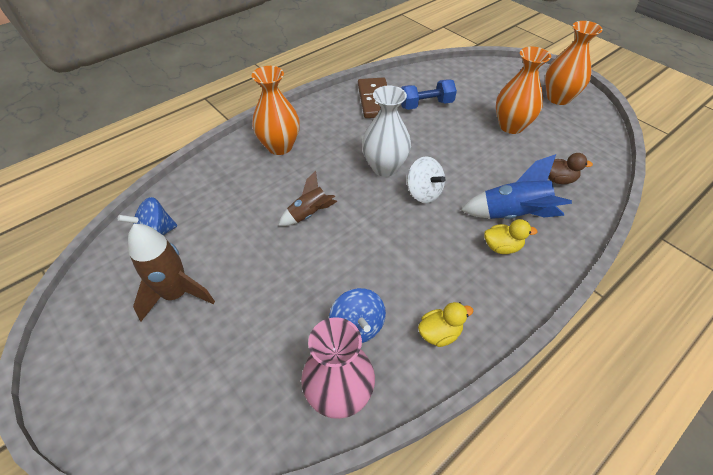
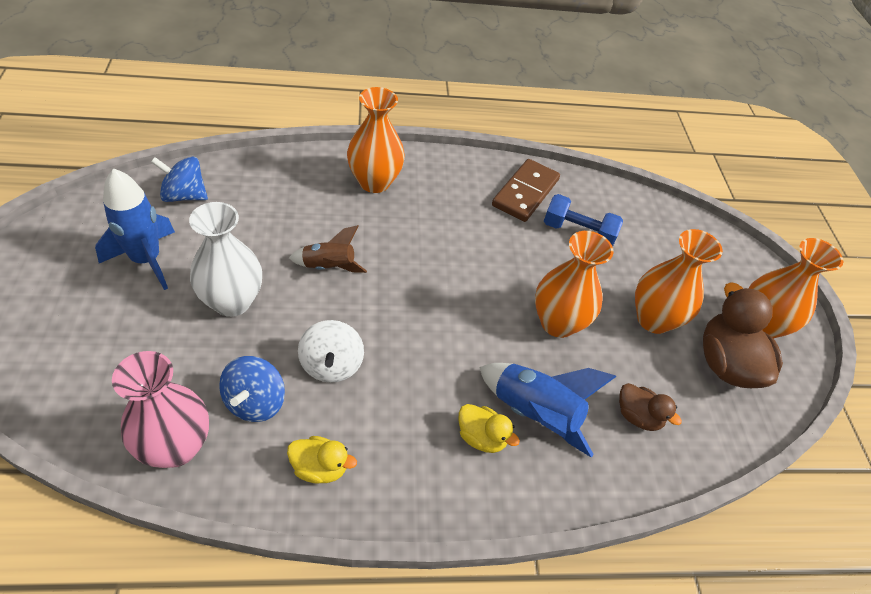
camera: 30 degrees right, 0 degrees up
(176, 294) = (146, 260): brown rocket -> blue rocket
(384, 167) = (453, 270): white vase -> white vase (232, 301)
(423, 192) = (464, 323): white spinning top -> white spinning top (331, 365)
(470, 159) = (557, 323): none -> orange vase
(565, 126) = (726, 364): none -> brown duck

